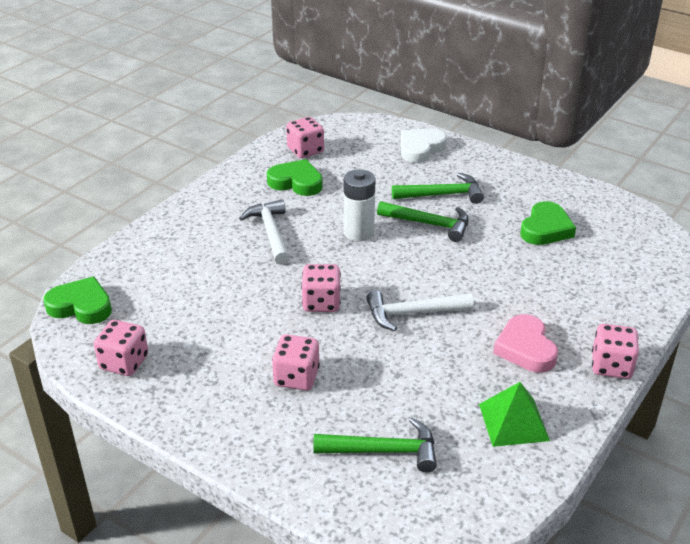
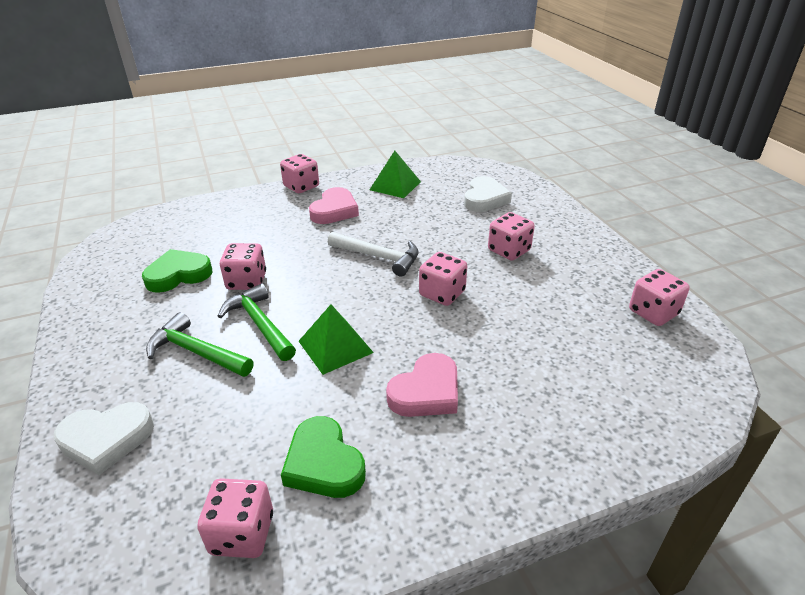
camera: 145 degrees left, 0 degrees up
(81, 306) = (695, 390): green heart -> none
(270, 232) = (426, 392): white hammer -> pink heart
(358, 232) = (335, 346): white battery -> green pyramid
(384, 451) = (484, 199): green hammer -> white heart
(487, 246) = (246, 281): none -> pink dice

